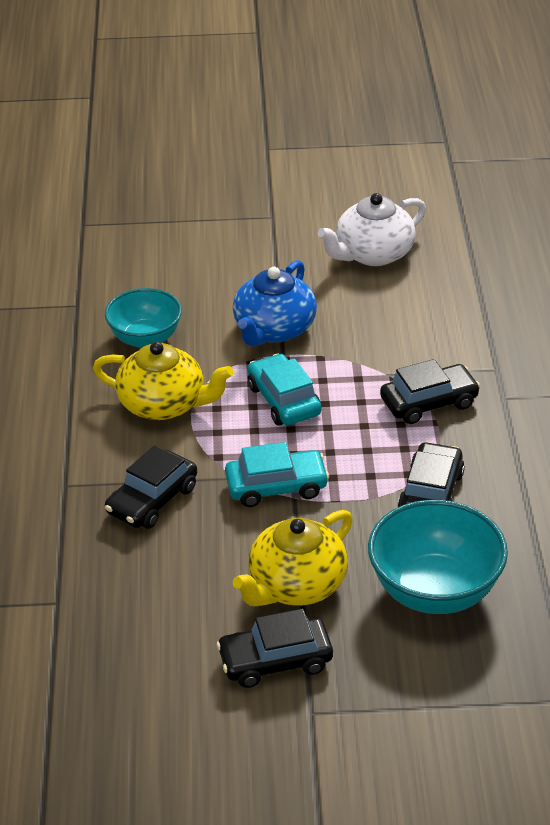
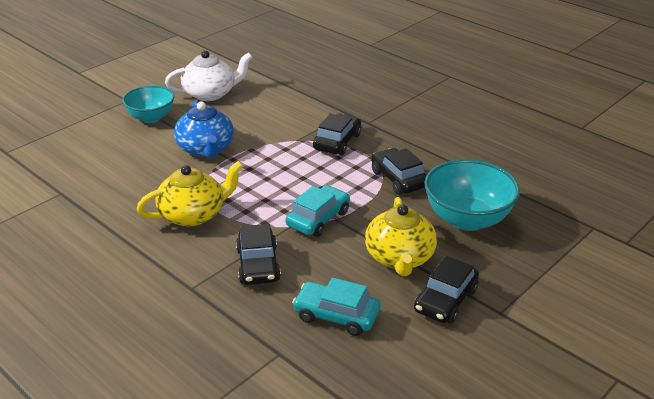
camera: 45 degrees left, 5 degrees down
(145, 339) = (133, 188): turquoise bowl -> turquoise bowl (151, 118)
(284, 400) = (261, 178): turquoise car -> turquoise car (336, 315)
(373, 254) = (210, 93): white teapot -> white teapot turned 120 degrees counterclockwise

